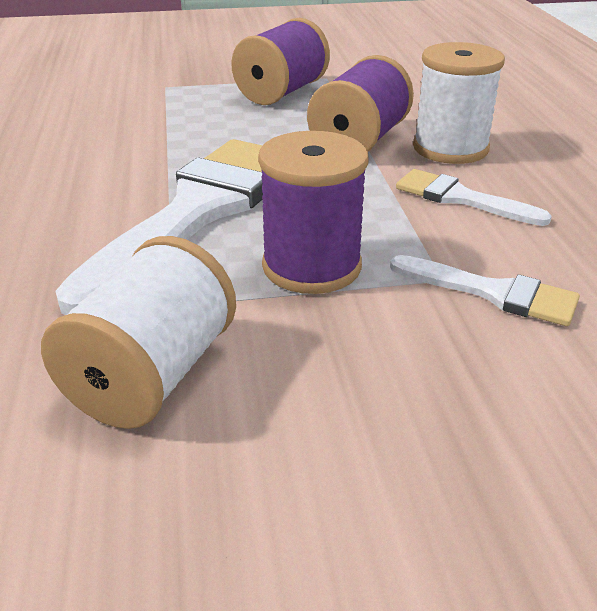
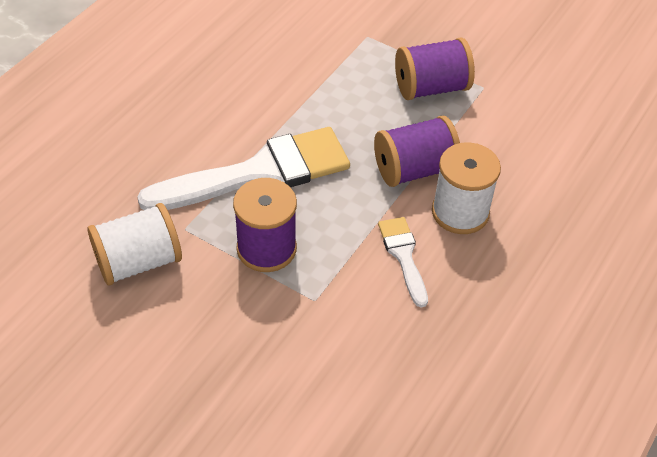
camera: 40 degrees right, 15 degrees up
(493, 292) = (325, 325): white brush -> none

